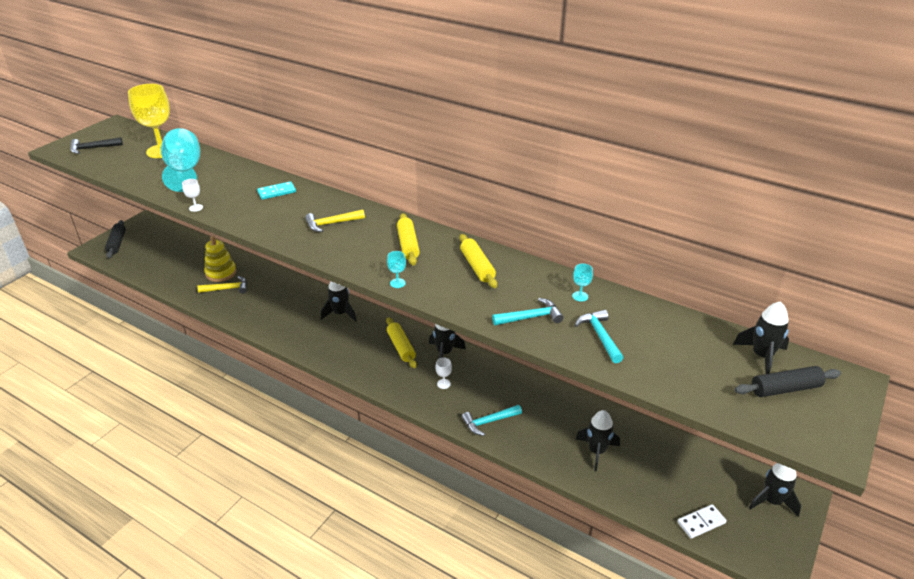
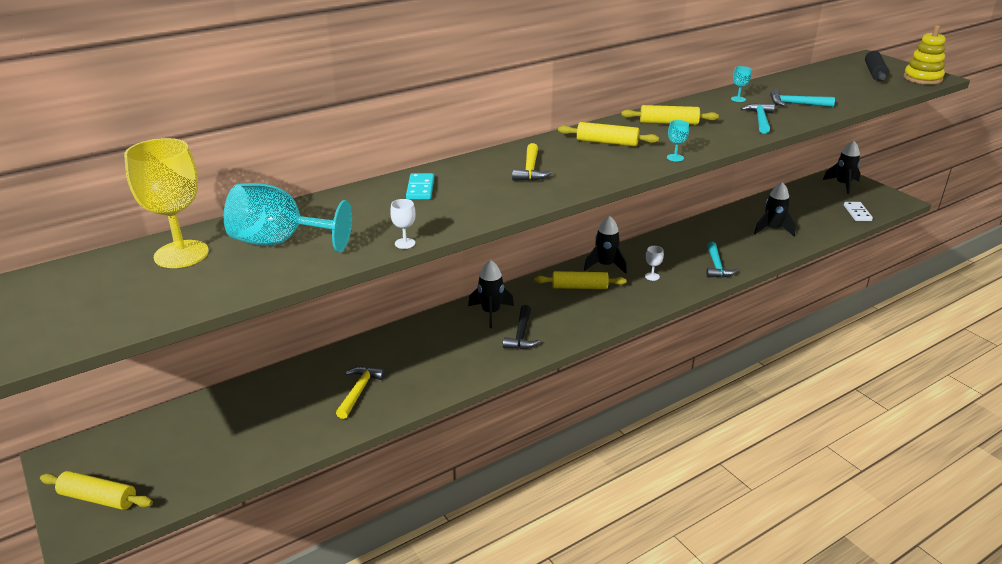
camera: 65 degrees left, 5 degrees down
(93, 148) = (70, 317): black hammer -> black hammer (521, 335)
(117, 243) = (98, 498): black rolling pin -> yellow rolling pin
(221, 273) = (313, 392): yellow stacking toy -> yellow stacking toy (922, 78)
(761, 356) = (837, 69): black rocket -> none

